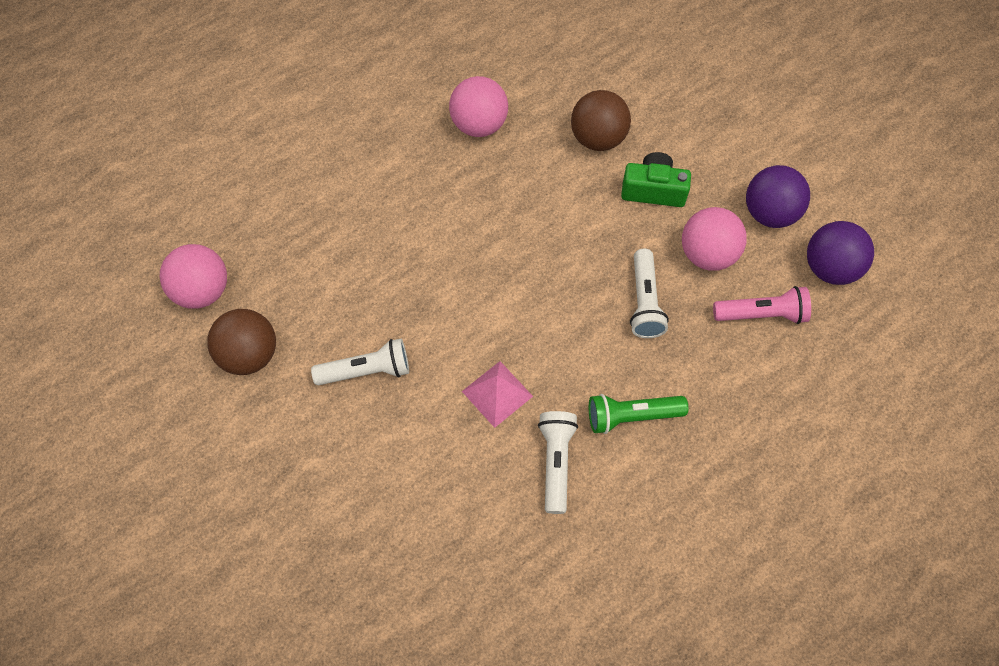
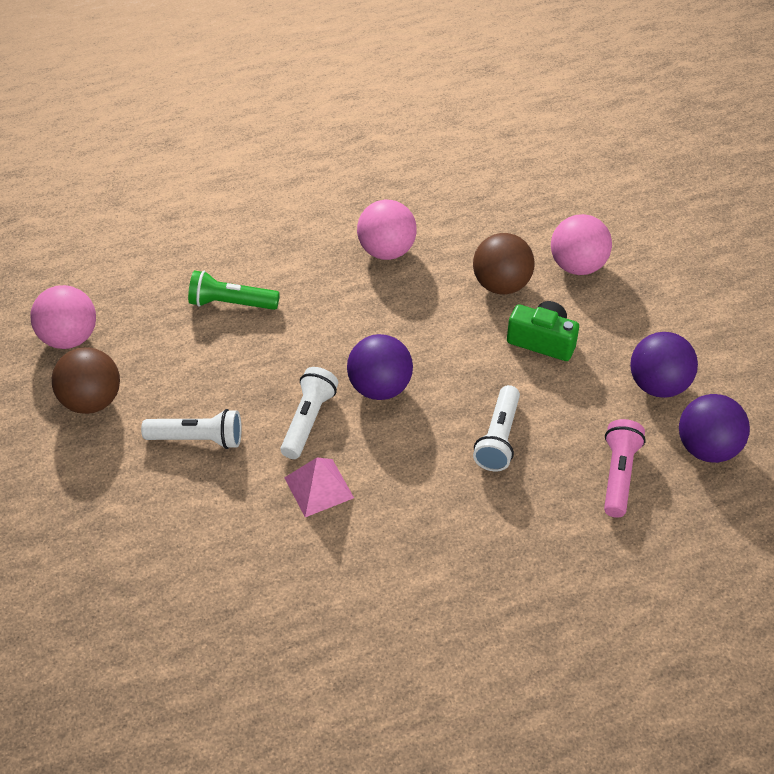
camera: 15 degrees right, 15 degrees down
(520, 275) = (380, 388): none -> purple ball
(556, 463) = (355, 563): white flashlight -> white flashlight (308, 421)
(632, 416) = (449, 539): green flashlight -> green flashlight (231, 303)
(707, 254) = (579, 409): pink ball -> pink ball (577, 266)
(761, 314) = (618, 475): pink flashlight -> pink flashlight turned 90 degrees counterclockwise

